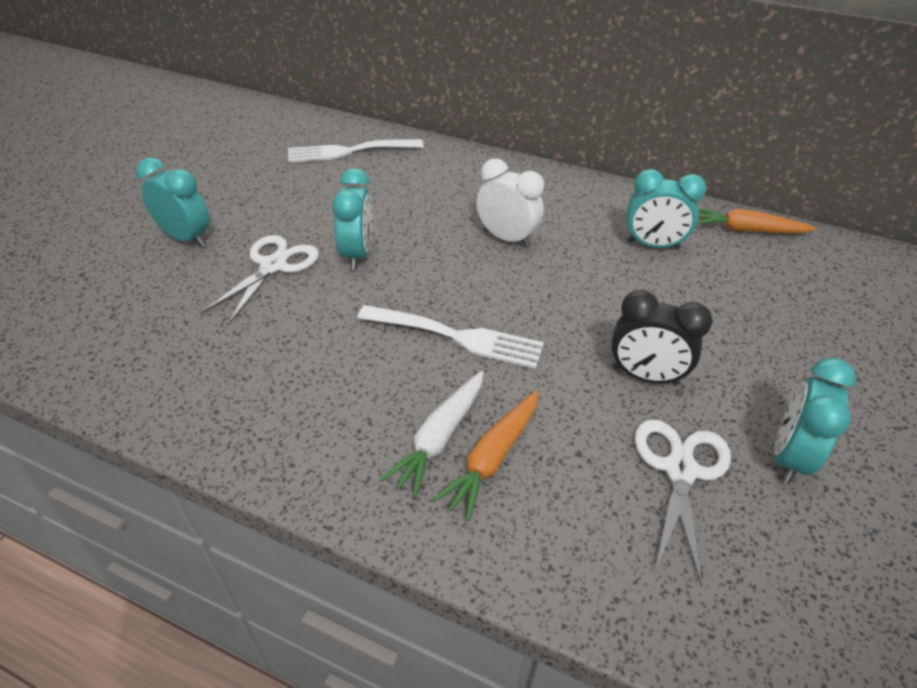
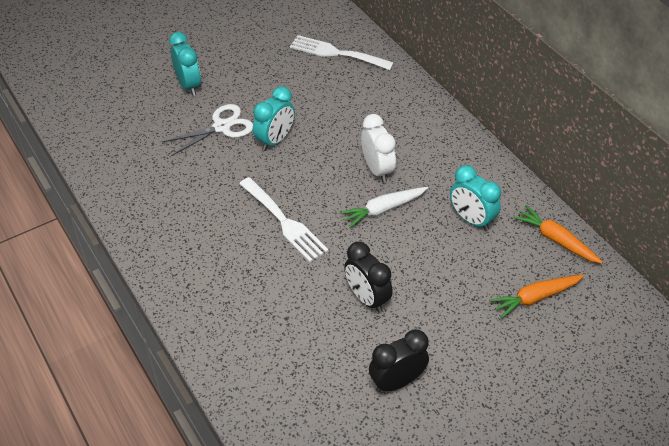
camera: 35 degrees right, 5 degrees up
(439, 438) = (225, 273): white carrot -> white carrot (383, 209)
(492, 458) = (241, 296): orange carrot -> orange carrot (535, 298)
(680, 470) = (329, 354): white scissors -> none
(788, 457) = (397, 381): turquoise clock -> black clock

